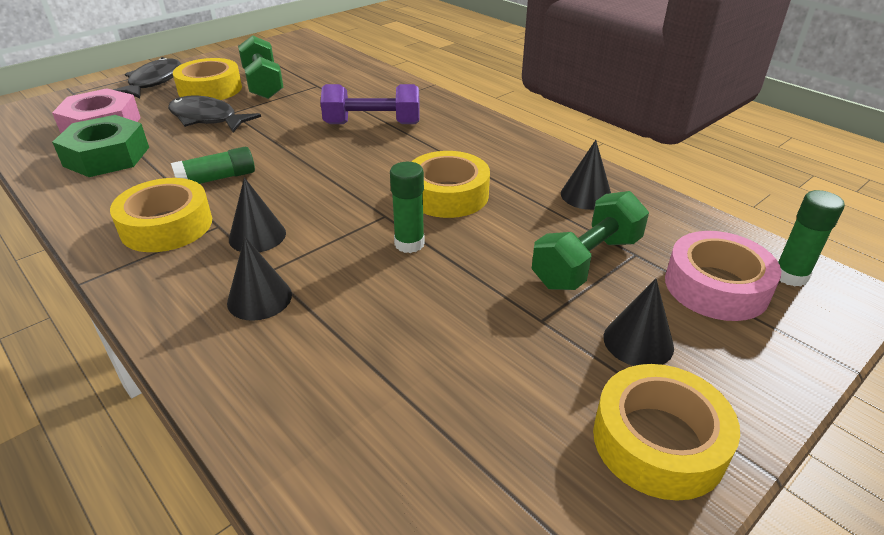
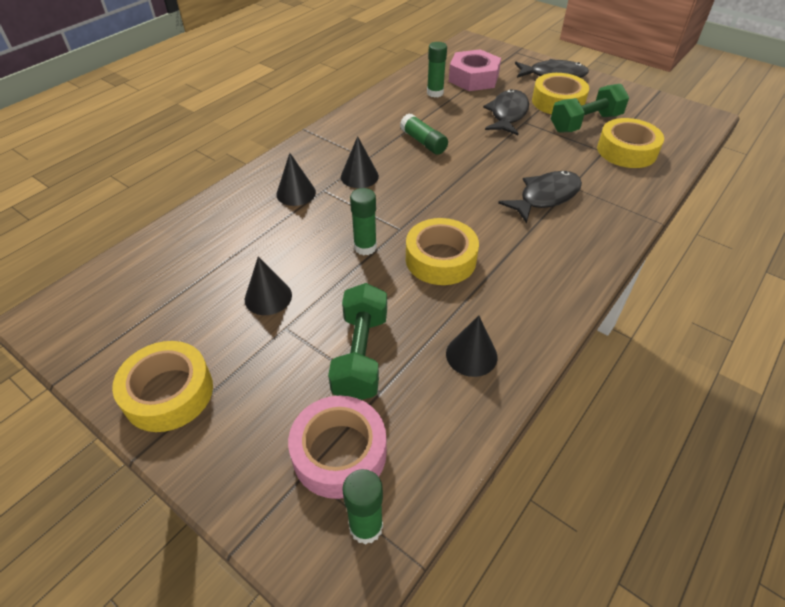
camera: 80 degrees right, 10 degrees up
(107, 156) = (435, 93): green nut -> green glue stick
(166, 226) = (362, 139): yellow tape -> yellow tape (626, 151)
(372, 124) = (545, 197): purple dumbbell -> black fish
(586, 262) = (361, 355): green dumbbell -> green dumbbell turned 60 degrees clockwise
(638, 342) = (263, 387): black cone -> black cone (268, 297)

